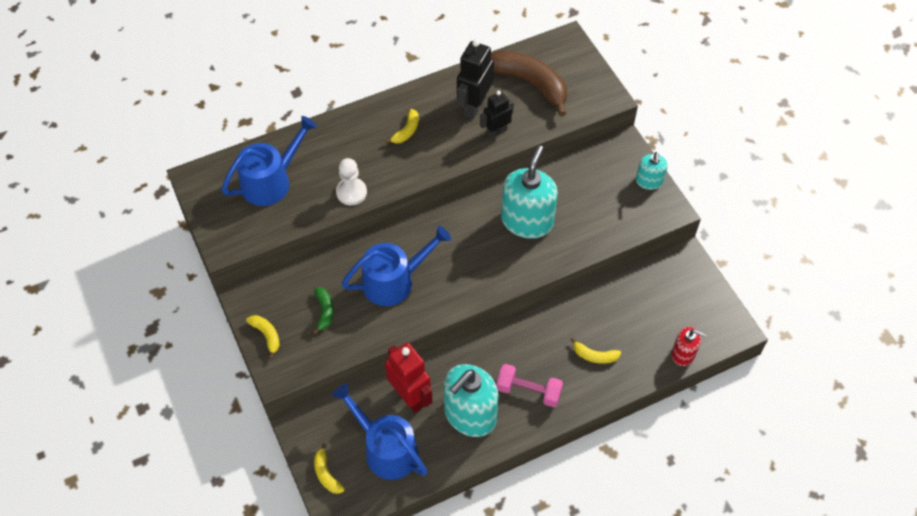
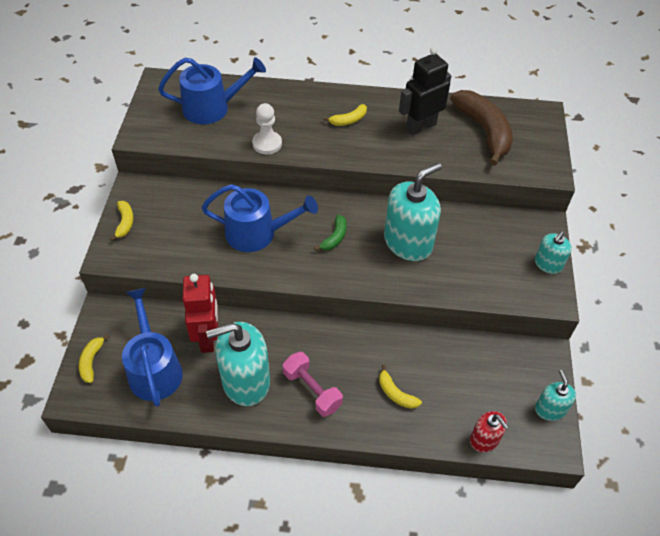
camera: 30 degrees right, 5 degrees down
(324, 311) = (183, 228): green banana -> green banana (335, 237)
(496, 132) = (425, 154): black robot -> none
(715, 302) = (550, 409): none -> turquoise soap dispenser

